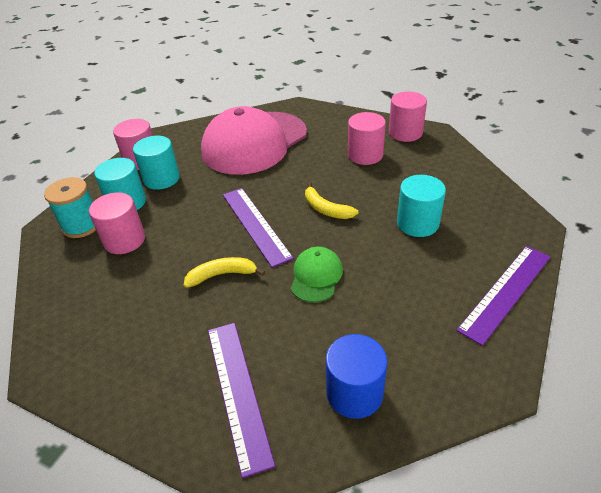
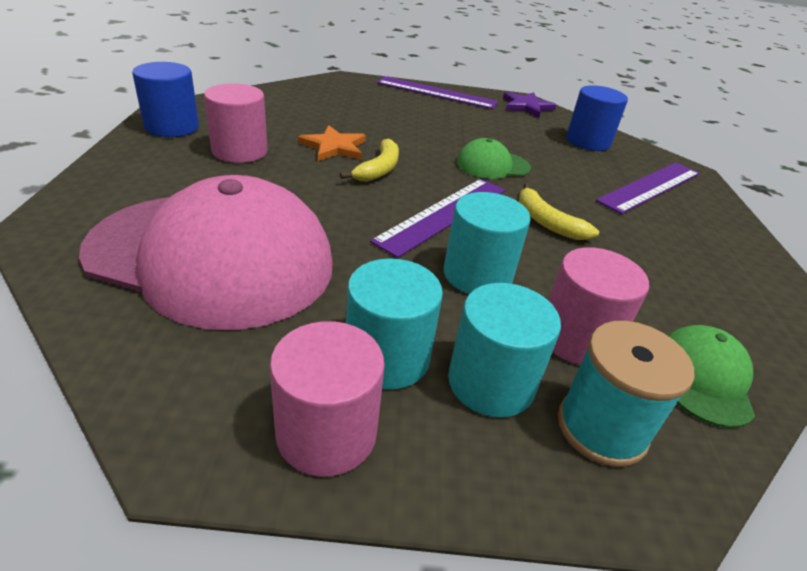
camera: 120 degrees left, 5 degrees down
(66, 276) = (703, 378): none -> green cap
(366, 194) = (334, 147): none -> orange star
(405, 133) = (172, 127): pink cylinder -> blue cylinder
(417, 223) = (373, 121): turquoise cylinder -> turquoise cylinder (477, 275)
(471, 376) = (526, 106): none -> purple star

